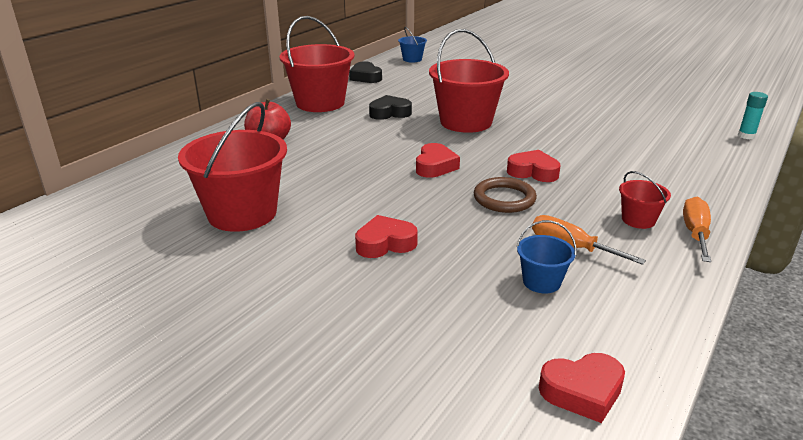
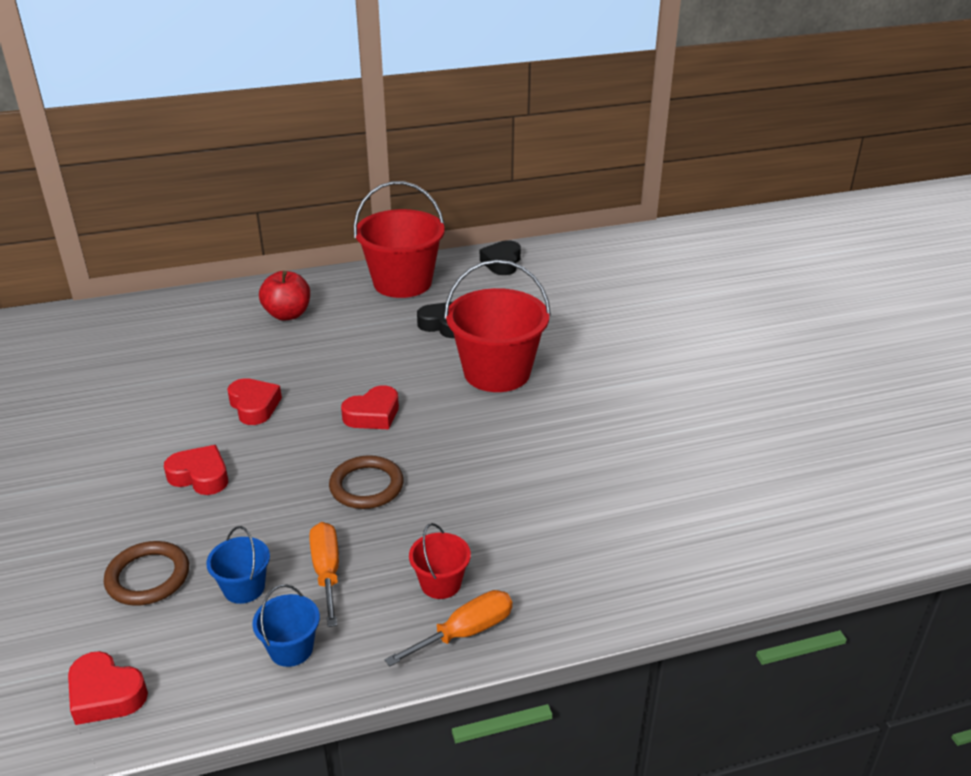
camera: 40 degrees right, 5 degrees up
(242, 213) = (156, 386): red bucket -> none
(412, 59) = (597, 253): blue bucket -> blue bucket (291, 649)
(467, 313) = (148, 577): none -> brown ring
(533, 172) = (448, 470): red heart -> red heart (254, 406)
(746, 136) = (795, 557): turquoise glue stick -> none

